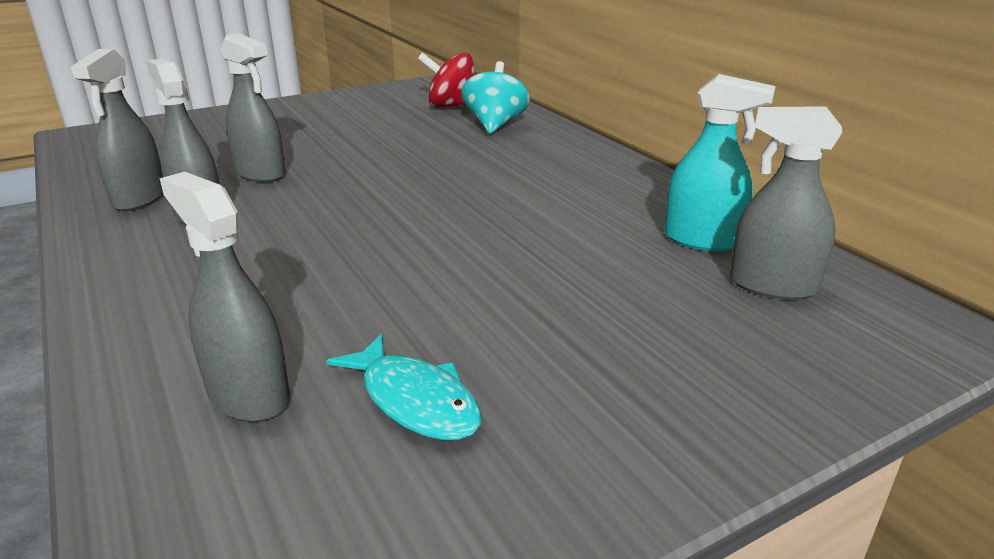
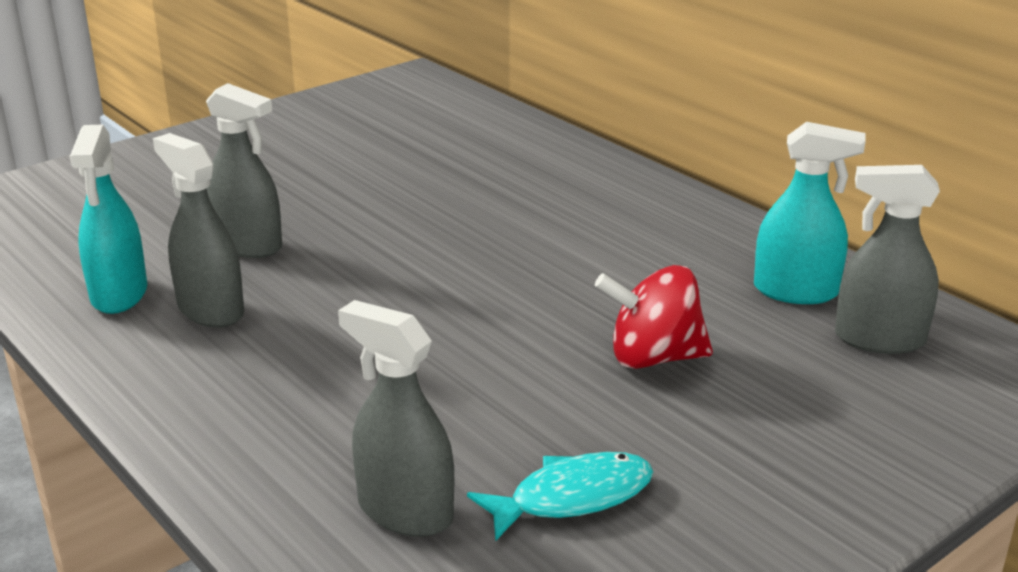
camera: 10 degrees left, 0 degrees up
(139, 199) = (119, 294): grey spray bottle -> turquoise spray bottle
(415, 400) = (572, 497): turquoise fish -> turquoise fish turned 60 degrees counterclockwise
(452, 106) = (435, 121): red spinning top -> red spinning top (653, 357)
(495, 125) = (503, 148): turquoise spinning top -> none

